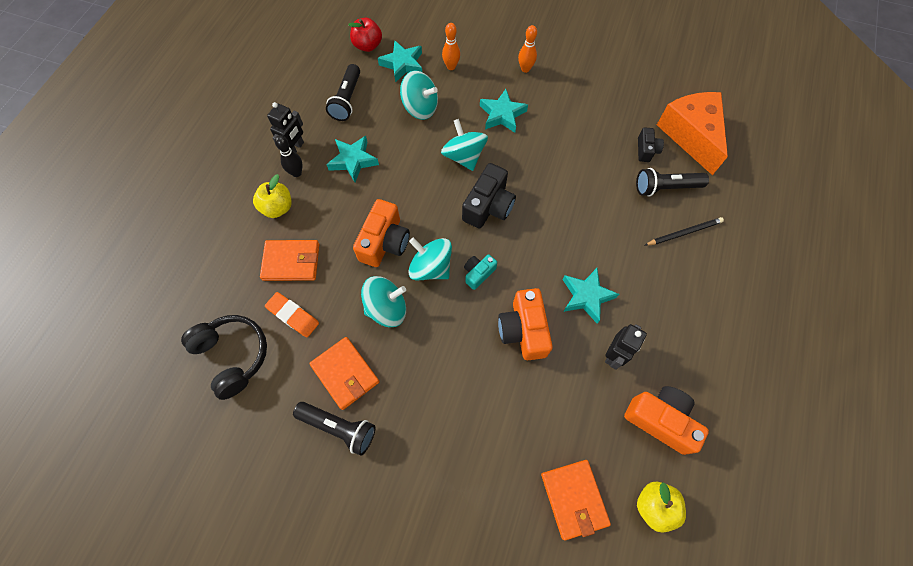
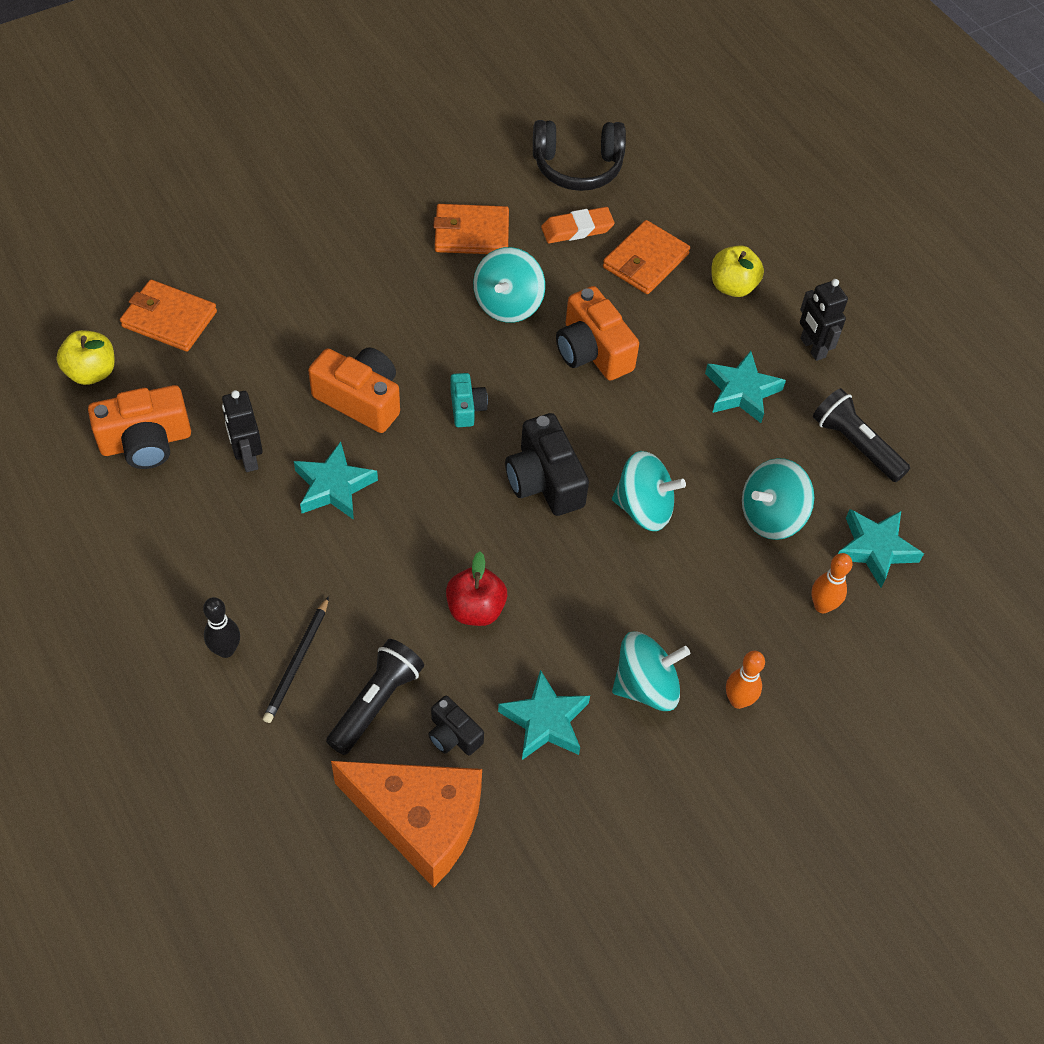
camera: 125 degrees right, 10 degrees down
(296, 173) = (771, 329): black bowling pin -> black bowling pin (226, 650)
(339, 427) = (424, 200): black flashlight -> none
(368, 46) = (948, 531): red apple -> red apple (475, 609)
(431, 267) = (518, 371): turquoise spinning top -> turquoise spinning top (646, 686)
(502, 114) = (676, 603): turquoise star -> turquoise star (545, 721)

